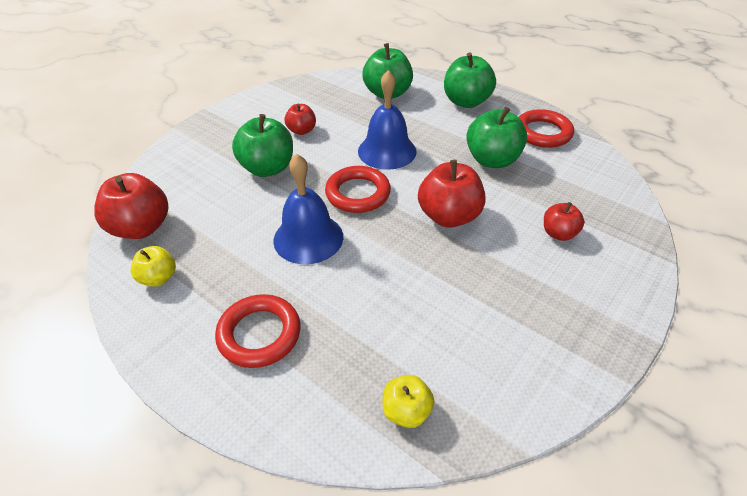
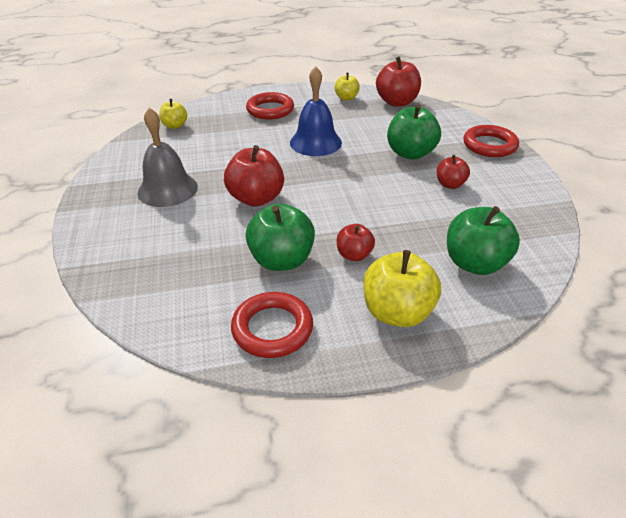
camera: 130 degrees right, 5 degrees down
(358, 193) = (333, 175): red ring -> red ring (489, 145)
(387, 151) = (368, 211): blue bell -> none
(466, 102) = (397, 312): green apple -> yellow apple
(518, 286) = (167, 189): none -> grey bell
(558, 233) = (167, 234): red apple -> red apple (354, 255)

